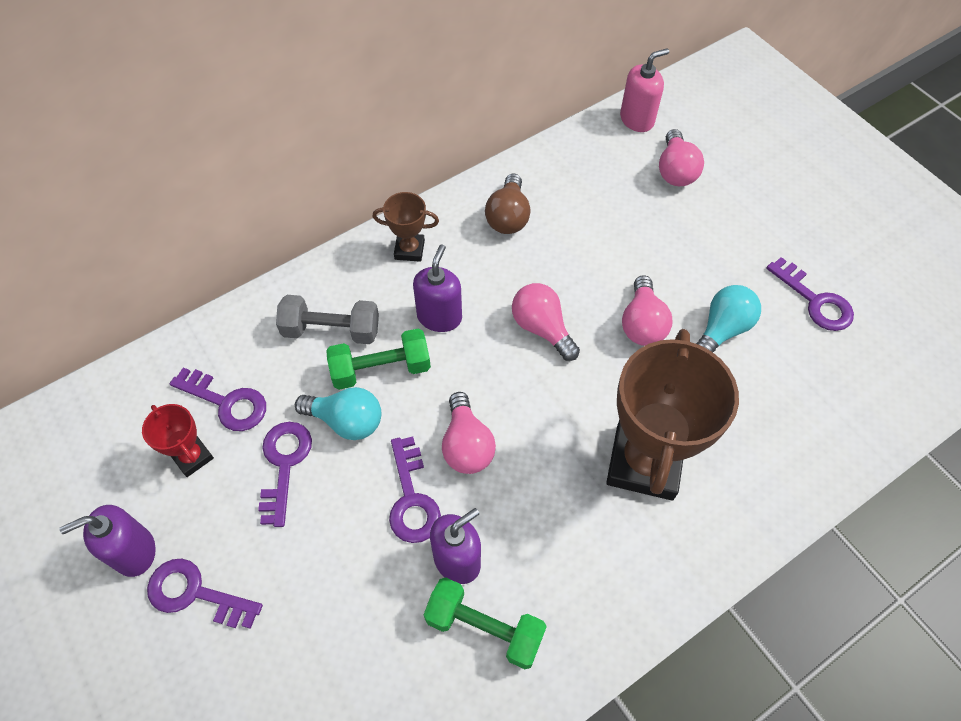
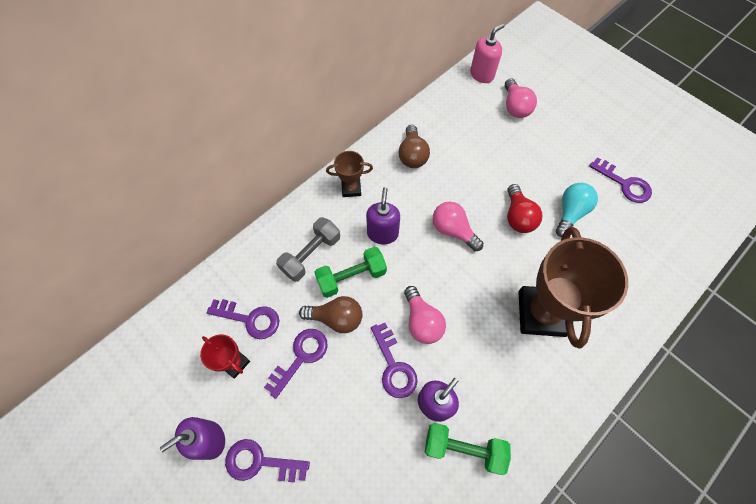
camera: 10 degrees left, 5 degrees up
(284, 464) = (301, 357): purple key -> purple key turned 45 degrees clockwise
(331, 330) = (311, 255): grey dumbbell -> grey dumbbell turned 45 degrees counterclockwise
(346, 421) = (336, 318): turquoise light bulb -> brown light bulb
(642, 323) = (518, 217): pink light bulb -> red light bulb

